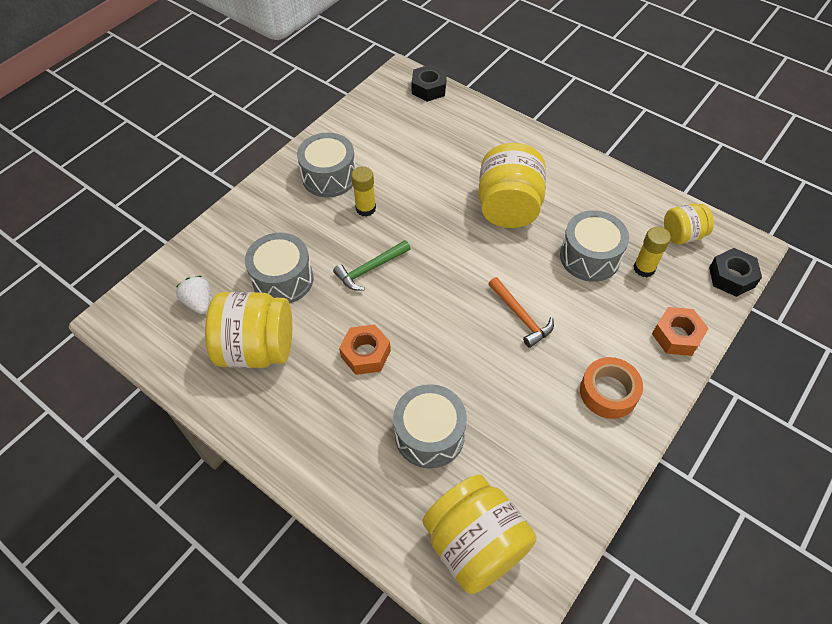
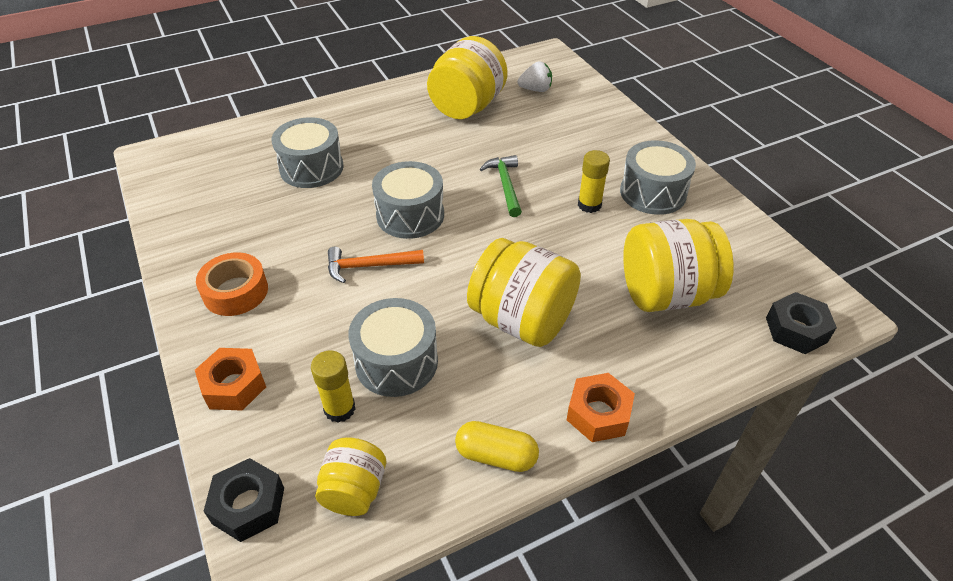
camera: 115 degrees right, 10 degrees down
(283, 279) = (530, 133): grey drum -> grey drum (410, 215)
(366, 354) = (414, 157): orange nut -> orange nut (598, 414)
(475, 545) = (210, 162): yellow jar -> yellow jar (666, 294)
(612, 185) = (496, 456): none -> yellow capsule

